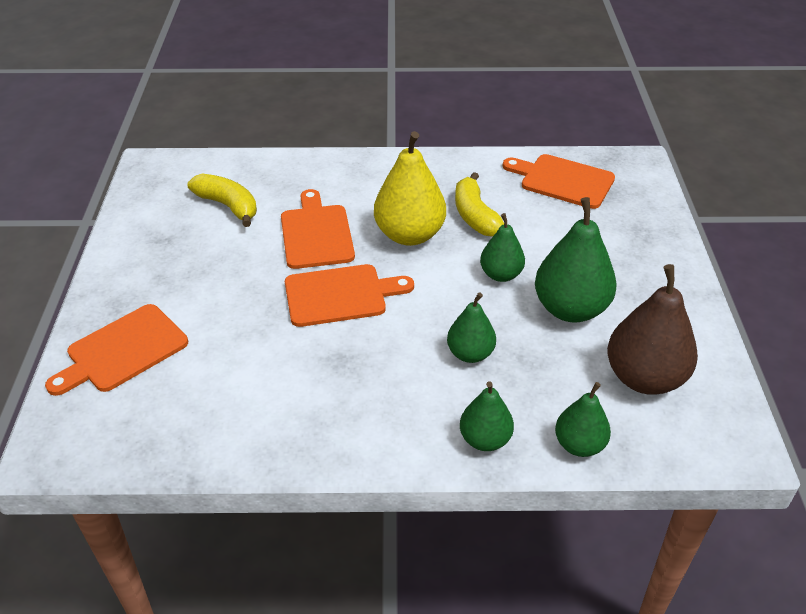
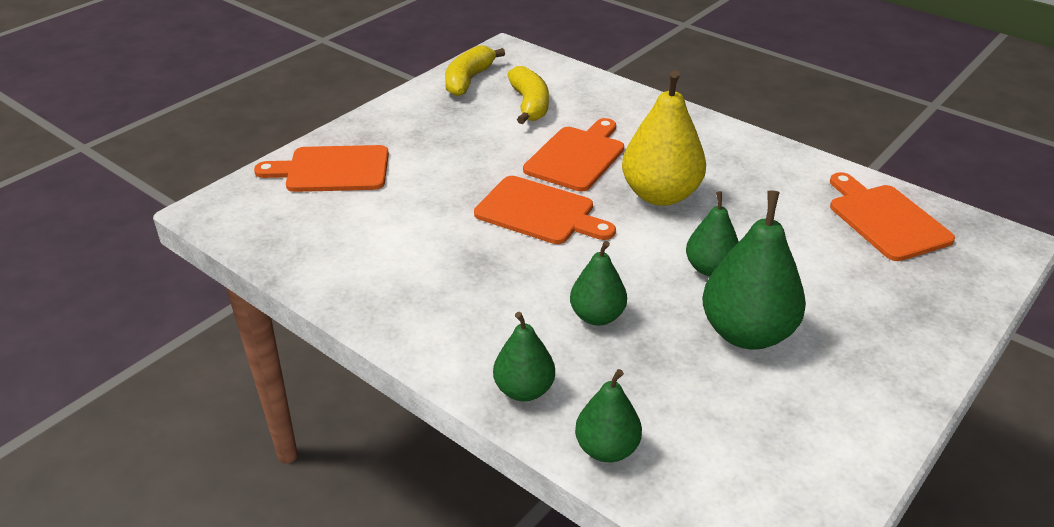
camera: 40 degrees right, 5 degrees down
(475, 216) = (746, 208): yellow banana -> yellow banana (468, 80)
(644, 378) = (751, 435): brown pear -> none

